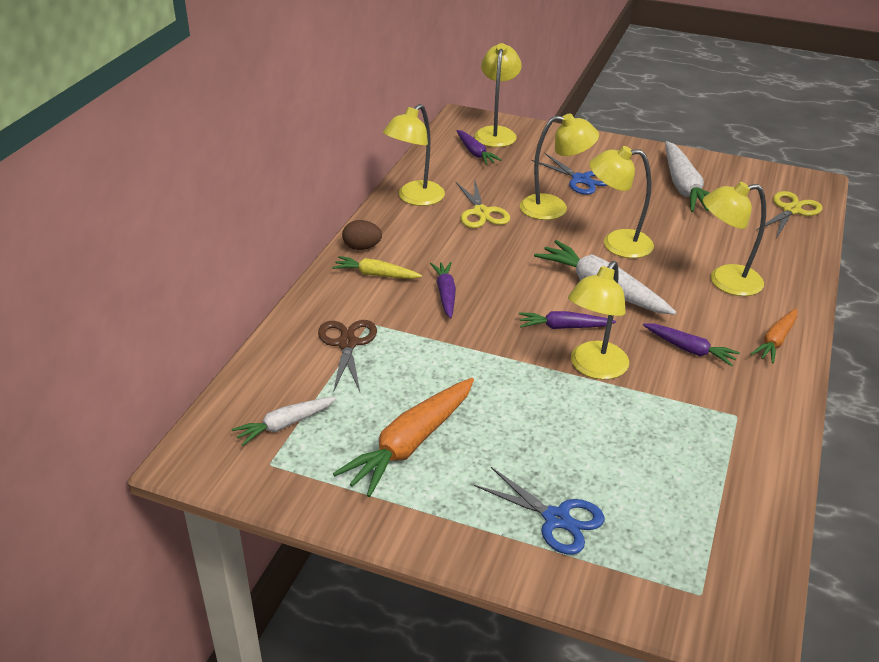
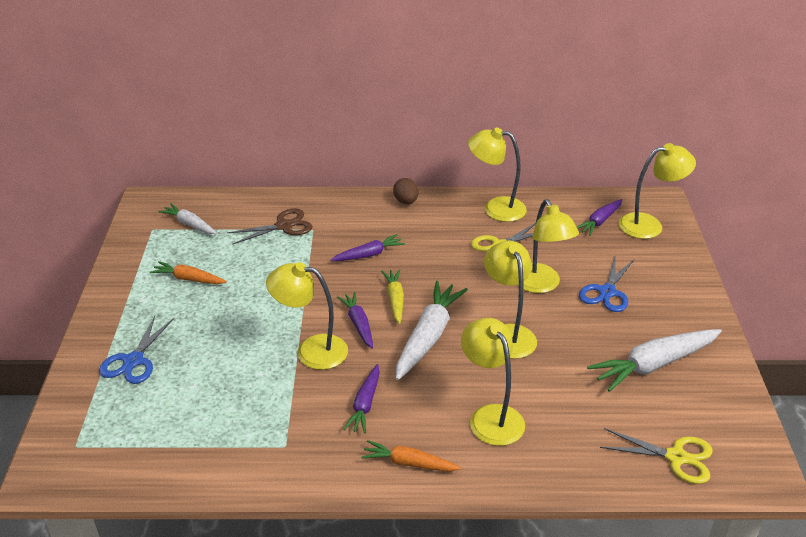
camera: 70 degrees right, 0 degrees up
(376, 275) = (374, 217): yellow carrot -> yellow carrot (395, 300)
(411, 444) = (189, 279): orange carrot -> orange carrot, size x0.58

